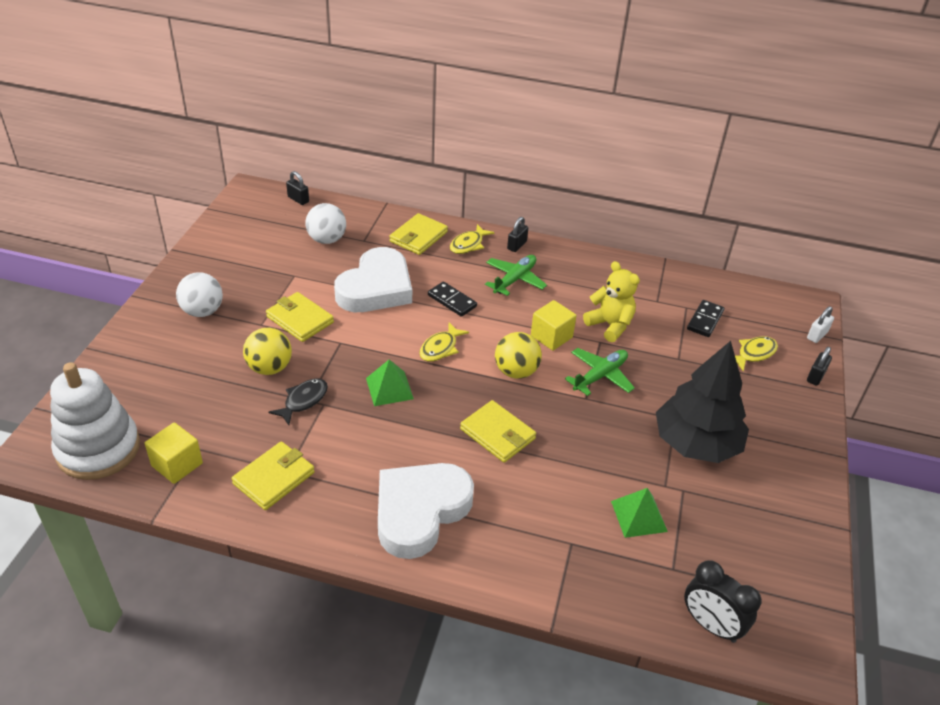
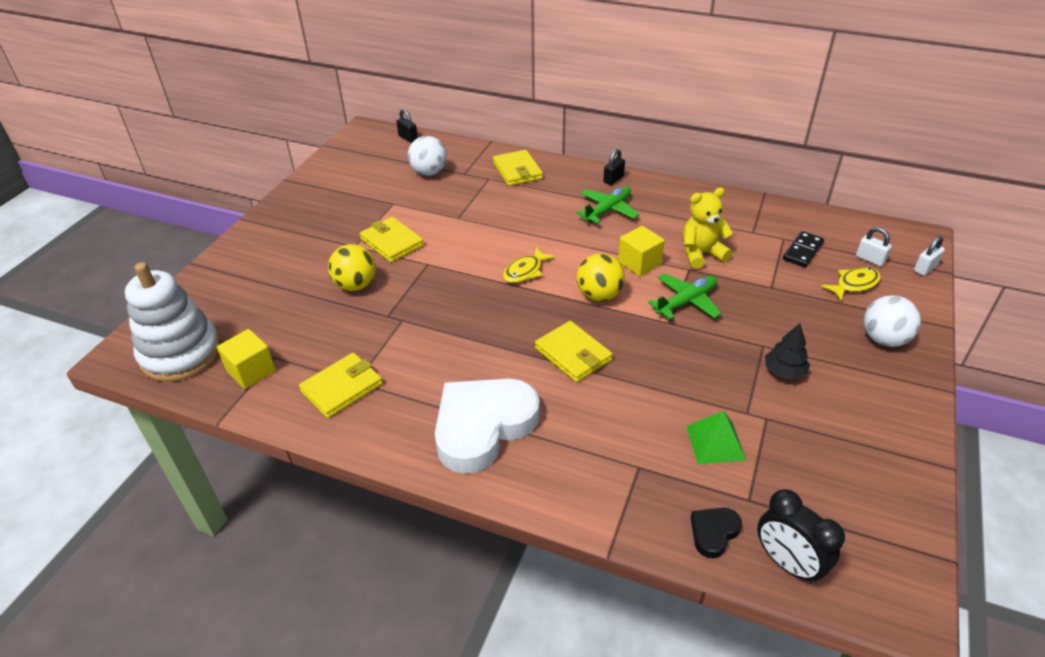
camera: 10 degrees right, 0 degrees up
(202, 311) = (302, 233): white ball -> white ball (883, 339)
(303, 401) = (383, 316): black fish -> none
(376, 288) = (470, 215): white heart -> none
(389, 388) = (469, 307): green pyramid -> none
(418, 237) = (517, 171): yellow wallet -> yellow wallet turned 60 degrees counterclockwise
(452, 301) = (542, 228): black domino -> none
(468, 244) = (565, 178): yellow fish -> none
(610, 325) = (701, 254): yellow teddy bear -> yellow teddy bear turned 75 degrees counterclockwise
(644, 601) = (713, 533): none -> black heart
(696, 443) = (784, 371): black tree -> black tree, size x0.45
(767, 327) = (870, 259): none -> white padlock
(815, 376) = (922, 309): black padlock -> none

